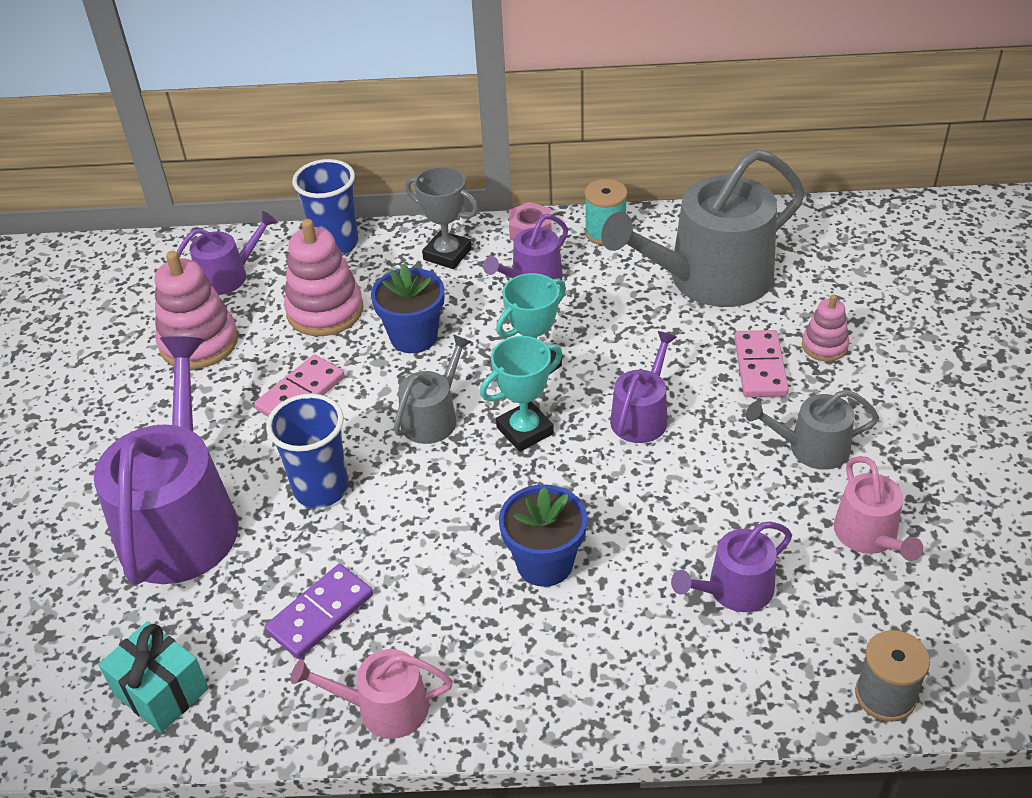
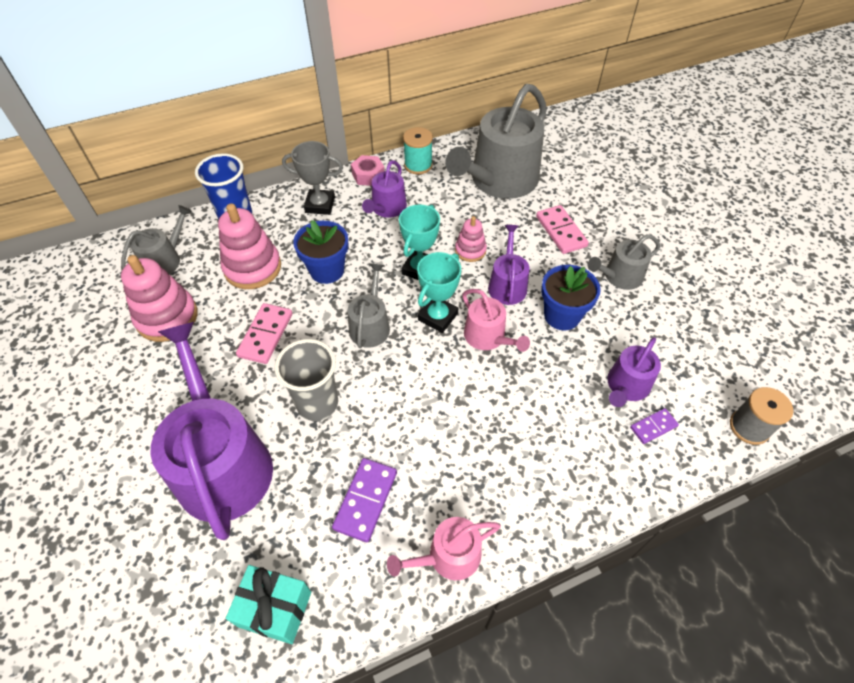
camera: 25 degrees left, 10 degrees up
(228, 276) = (165, 260): purple watering can -> grey watering can
(321, 489) = (317, 403): blue cup -> grey cup
(544, 563) = (500, 408): blue flower pot -> blue flower pot (562, 315)
(742, 650) = (653, 427): none -> purple domino
(824, 346) = (590, 208): pink stacking toy -> pink stacking toy (470, 250)
(869, 535) = (683, 324): pink watering can -> pink watering can (488, 337)

